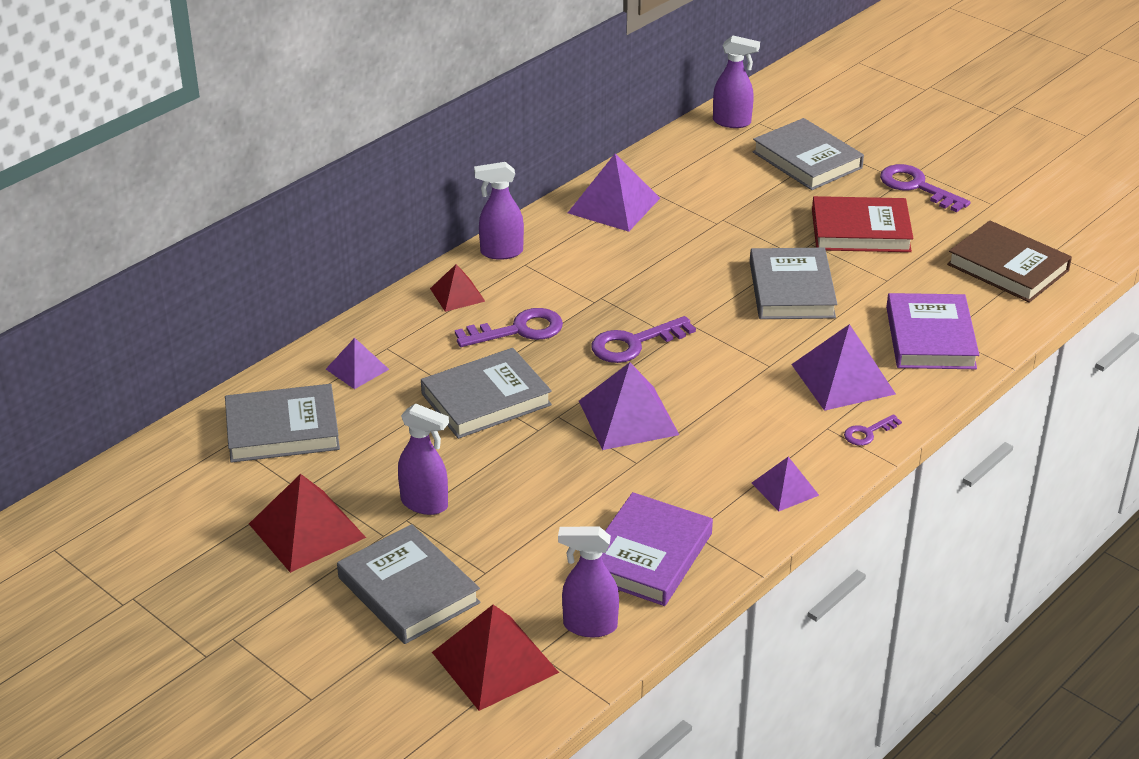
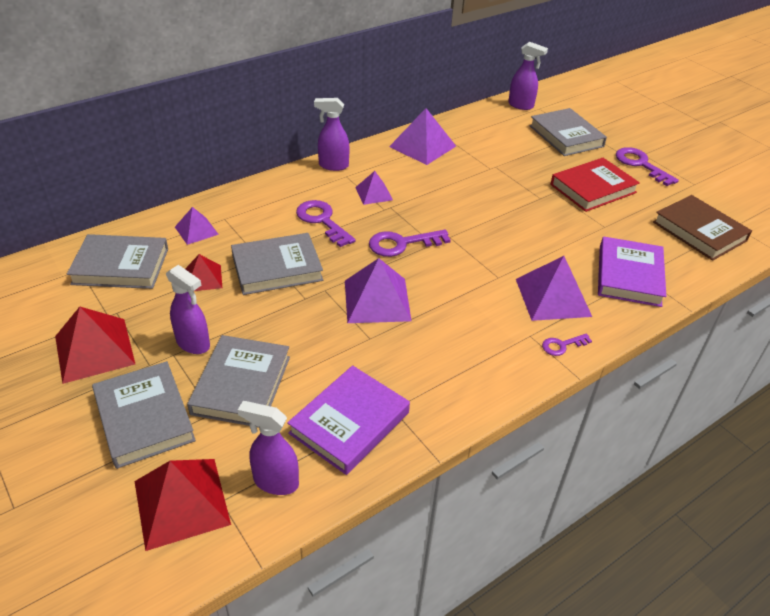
camera: 10 degrees right, 5 degrees up
(457, 295) = (290, 189): red pyramid -> red pyramid (203, 278)
(518, 330) = (322, 221): purple key -> purple key turned 120 degrees counterclockwise
(785, 489) = (481, 382): purple pyramid -> purple pyramid (373, 193)
(791, 290) = (531, 223): grey book -> grey book (241, 385)
(860, 231) = (593, 188): red book -> red book turned 45 degrees counterclockwise

